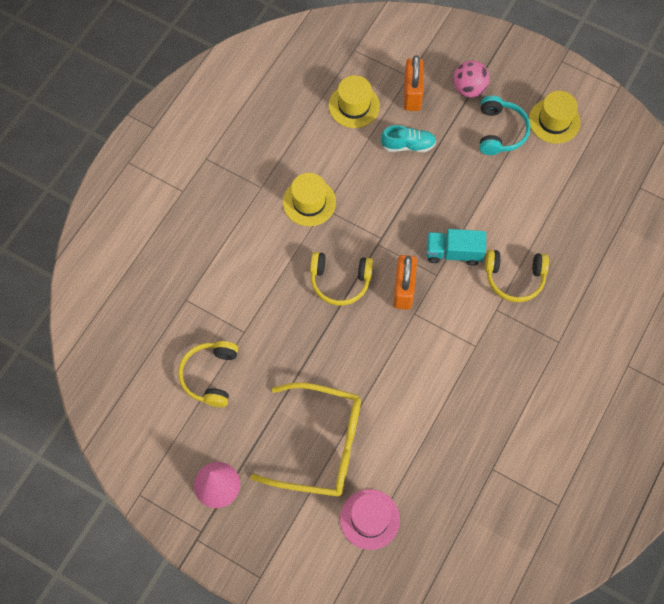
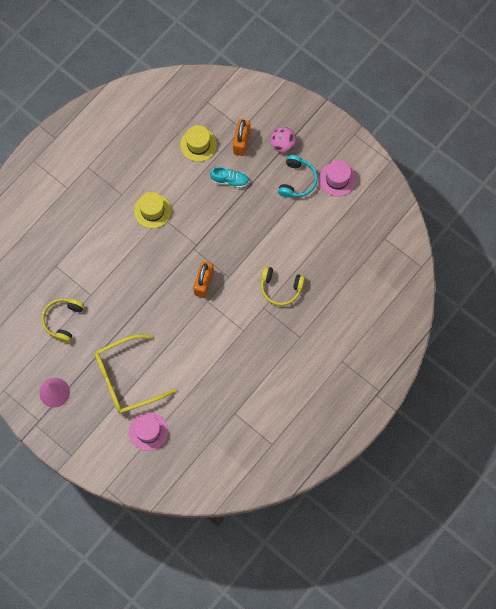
camera: 10 degrees right, 5 degrees up
(321, 445) = (126, 378): yellow glasses -> yellow glasses turned 135 degrees clockwise
(340, 281) = (162, 270): yellow headphones -> none
(453, 253) = (243, 263): turquoise truck -> none
(554, 121) = (337, 179): yellow hat -> pink hat

